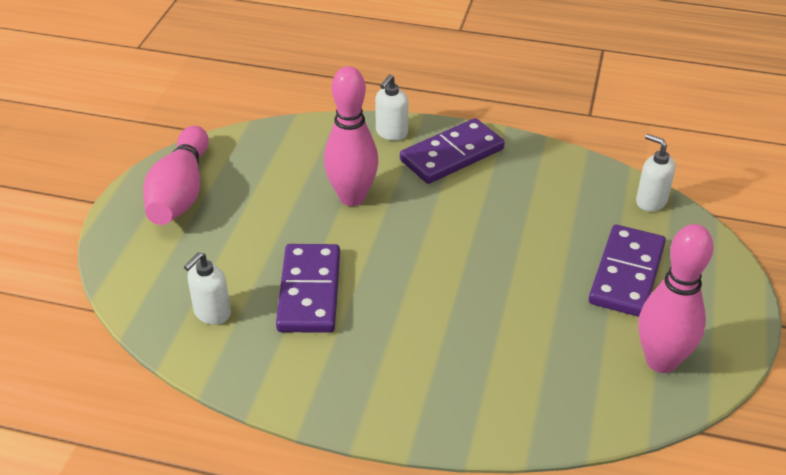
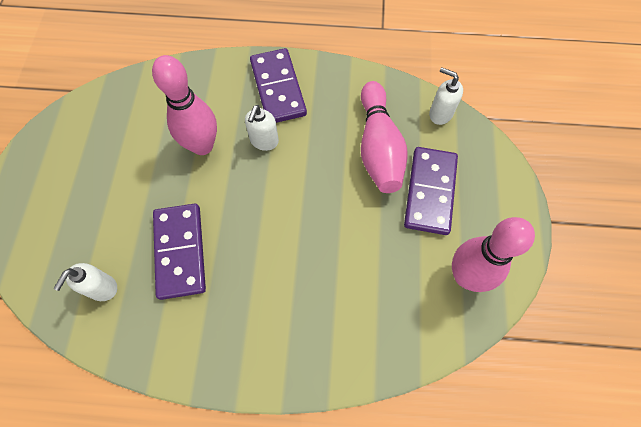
camera: 10 degrees left, 25 degrees up
(181, 192) = (58, 162): pink bowling pin -> pink bowling pin (378, 147)
(391, 133) = (226, 71): white soap dispenser -> white soap dispenser (264, 141)
(452, 155) = (278, 88): purple domino -> purple domino turned 60 degrees counterclockwise

